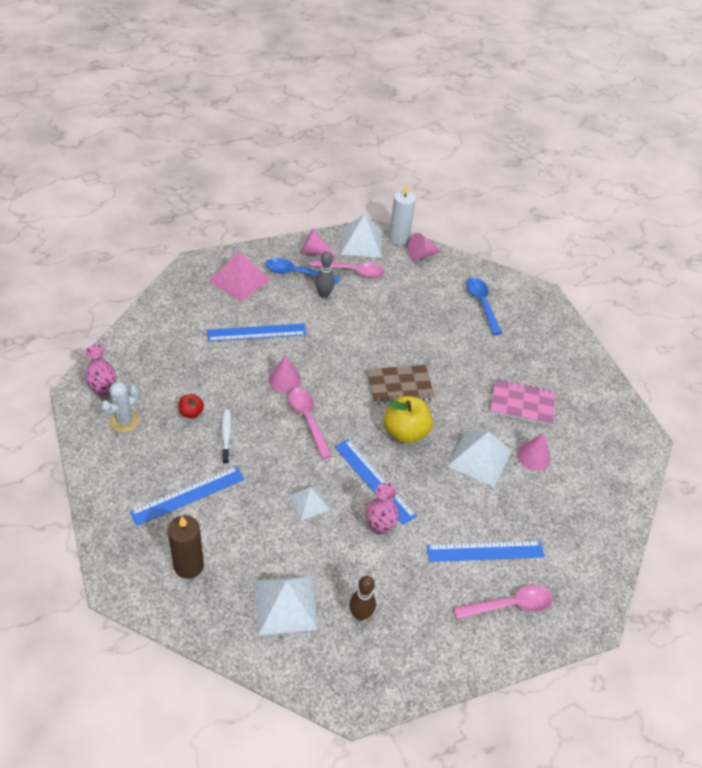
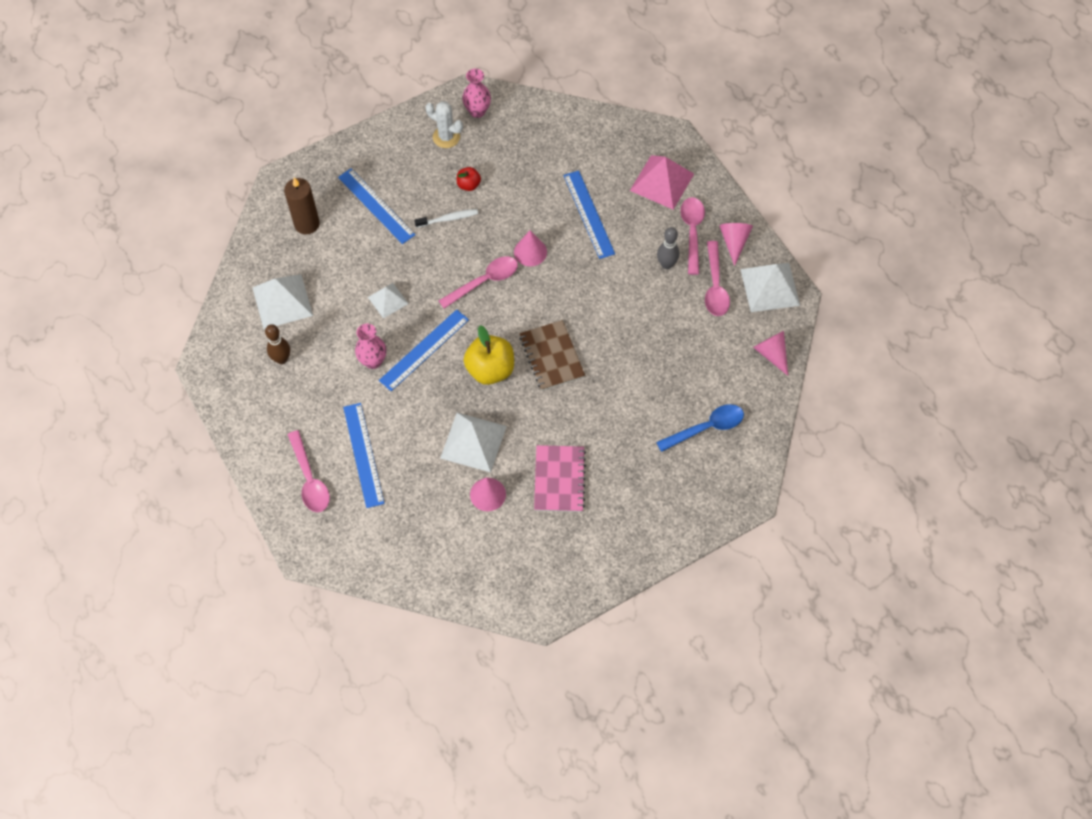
camera: 85 degrees right, 15 degrees up
(297, 273) = (692, 232): blue spoon -> pink spoon
(398, 238) = (792, 325): white candle -> none

